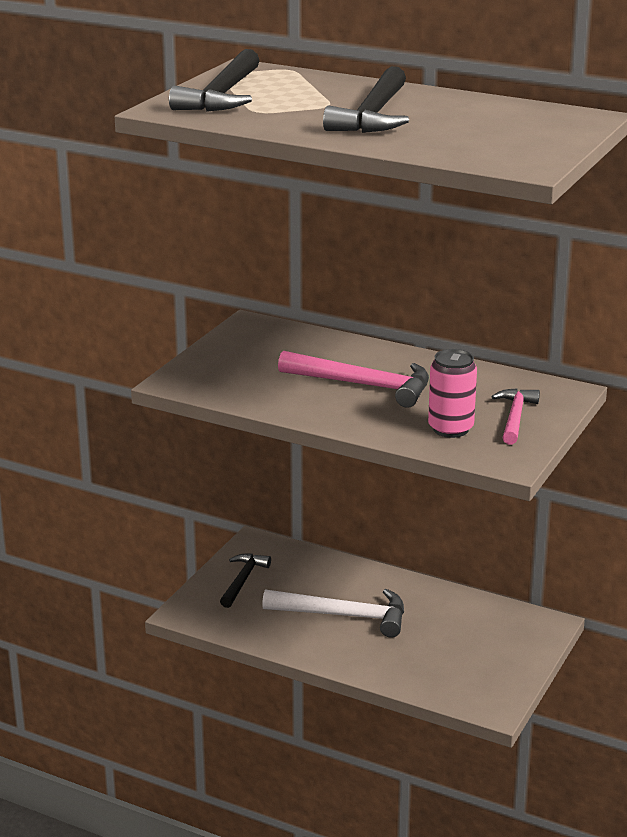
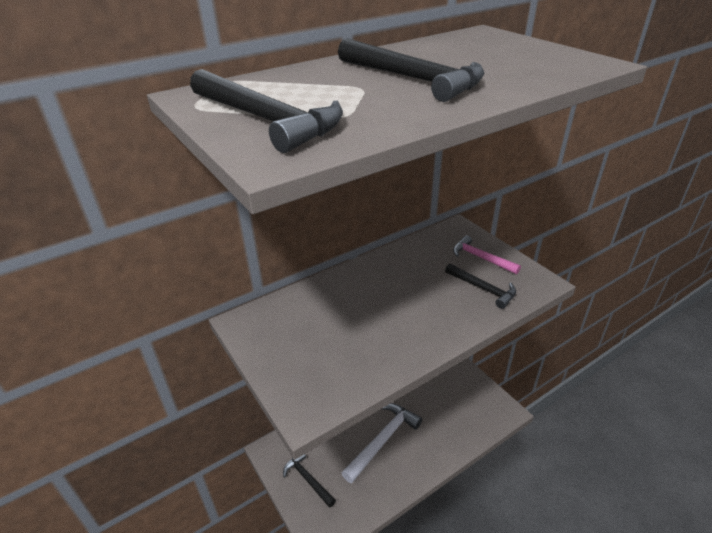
camera: 60 degrees left, 10 degrees up
(363, 385) = (393, 303): pink hammer -> none
(450, 429) = (483, 289): pink can -> black hammer

